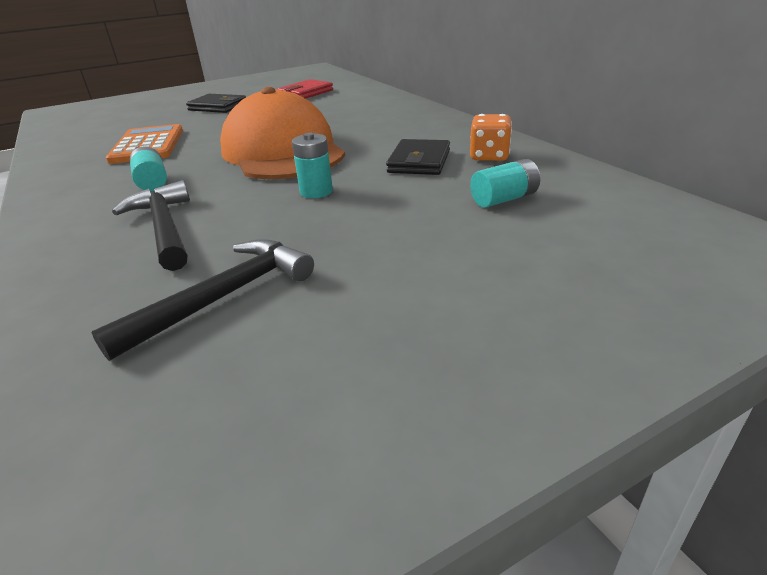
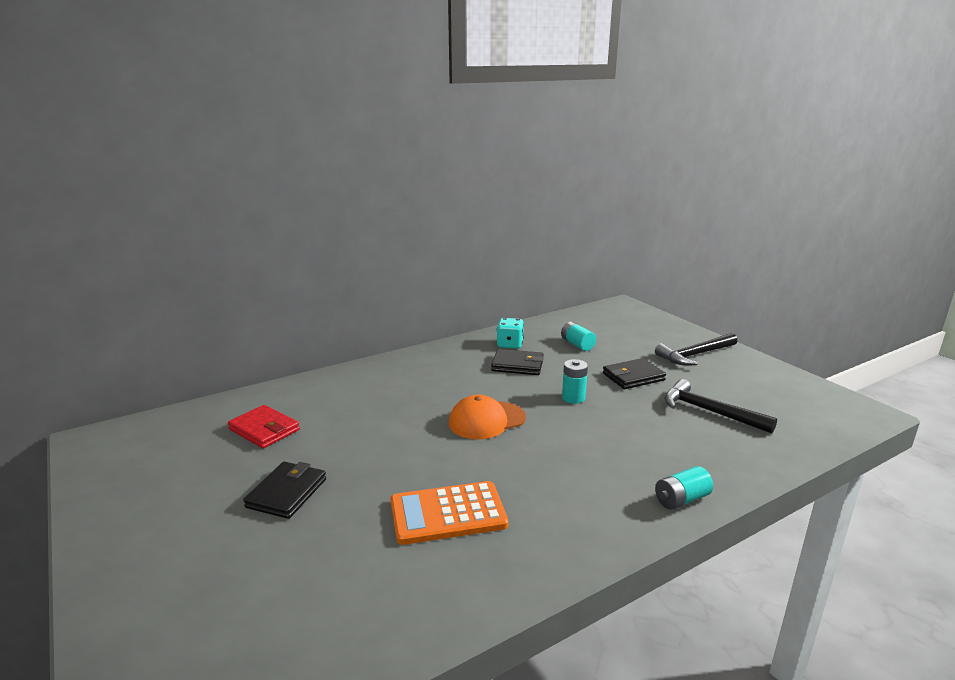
camera: 95 degrees left, 10 degrees down
(152, 182) = (561, 478): turquoise battery -> turquoise battery (681, 499)
(165, 228) = (643, 448): black hammer -> black hammer (694, 355)
(282, 151) = (486, 420): orange cap -> orange cap, size x0.57
(374, 238) = (633, 377): none -> black wallet
(489, 156) = (510, 344): orange dice -> turquoise dice

